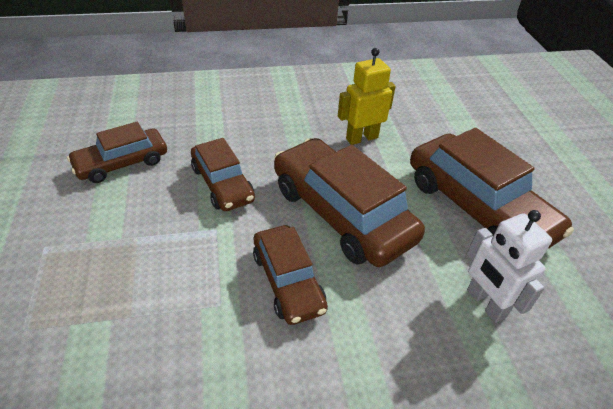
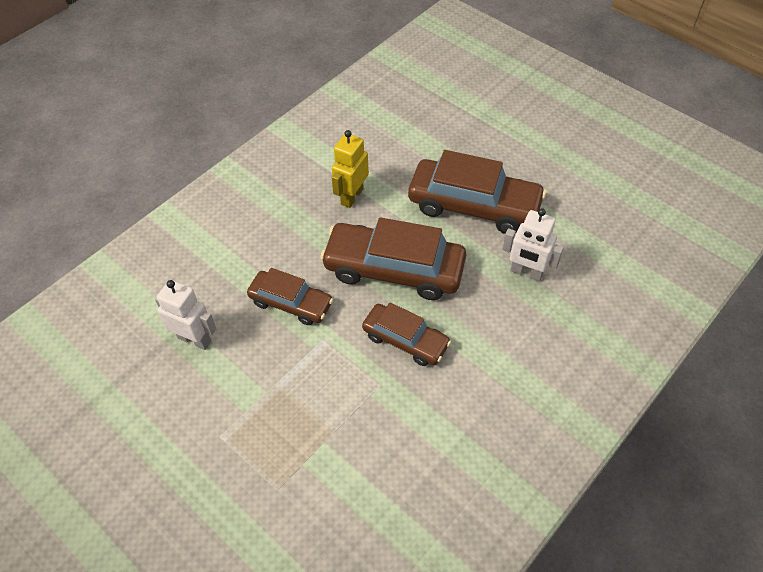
camera: 35 degrees left, 10 degrees up
(122, 163) = (195, 339): brown car -> white robot

